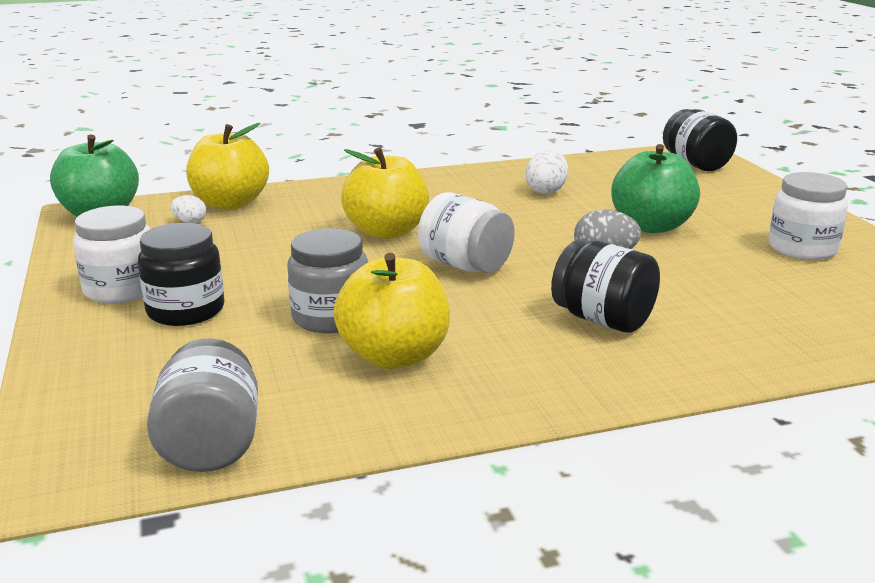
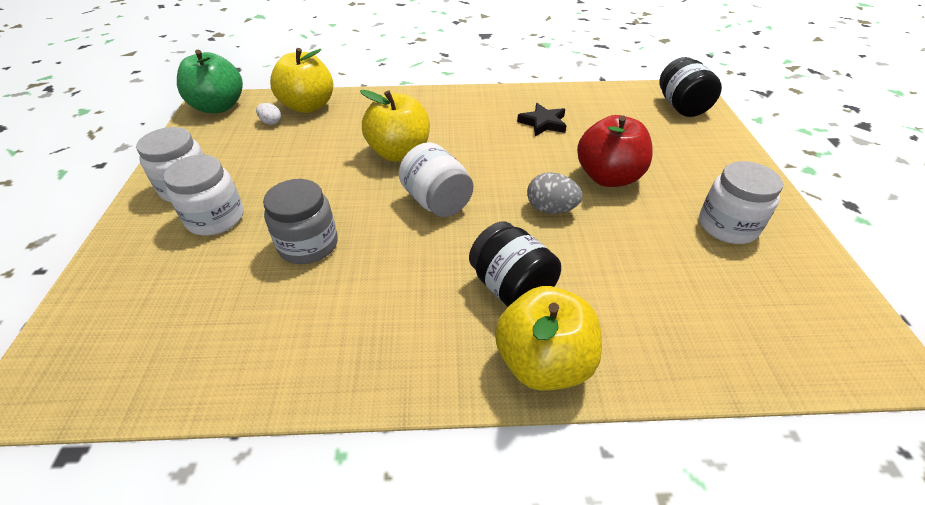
camera: 15 degrees right, 20 degrees up
(186, 310) = (215, 218): black jar -> white jar
(210, 444) = (148, 376): grey jar -> none
(394, 356) = (329, 300): yellow apple -> yellow apple (543, 362)
(546, 191) = (543, 123): white egg -> black star
(651, 226) = (608, 177): green apple -> red apple

